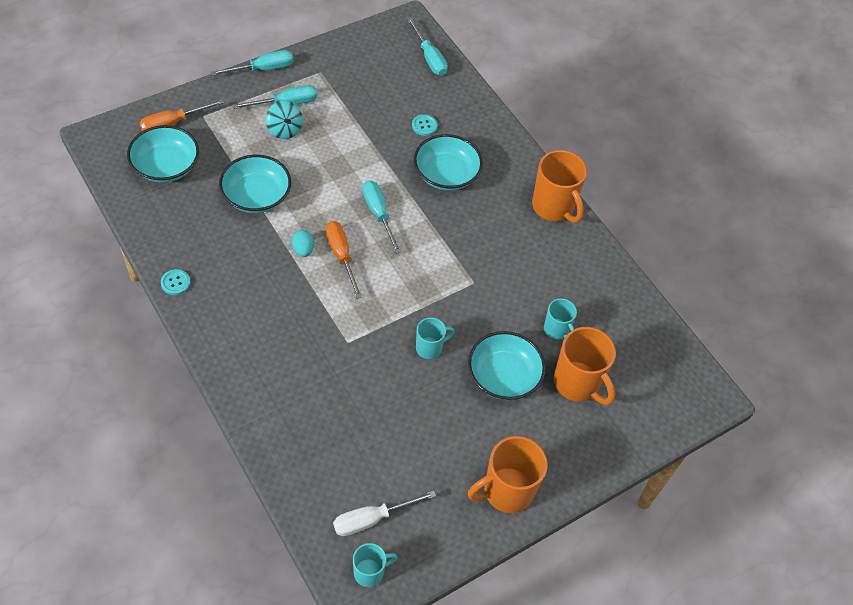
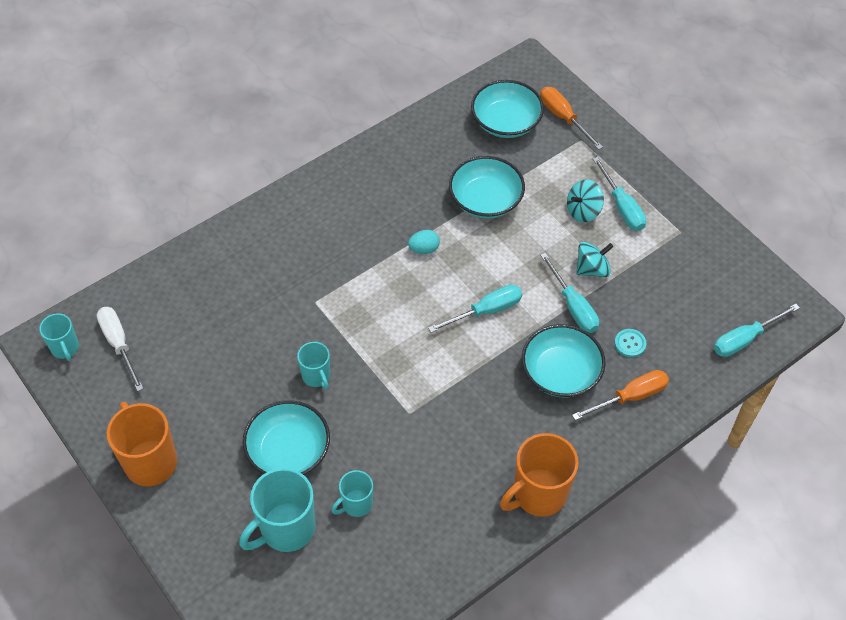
camera: 90 degrees right, 0 degrees up
(175, 283) = (365, 154): turquoise button -> none
(263, 69) = (666, 179): turquoise screwdriver -> turquoise screwdriver (573, 306)
(341, 256) = (422, 283): orange screwdriver -> orange screwdriver (630, 397)
(347, 135) = (592, 269): none -> turquoise spinning top
(577, 383) = (286, 529): orange mug -> turquoise mug

